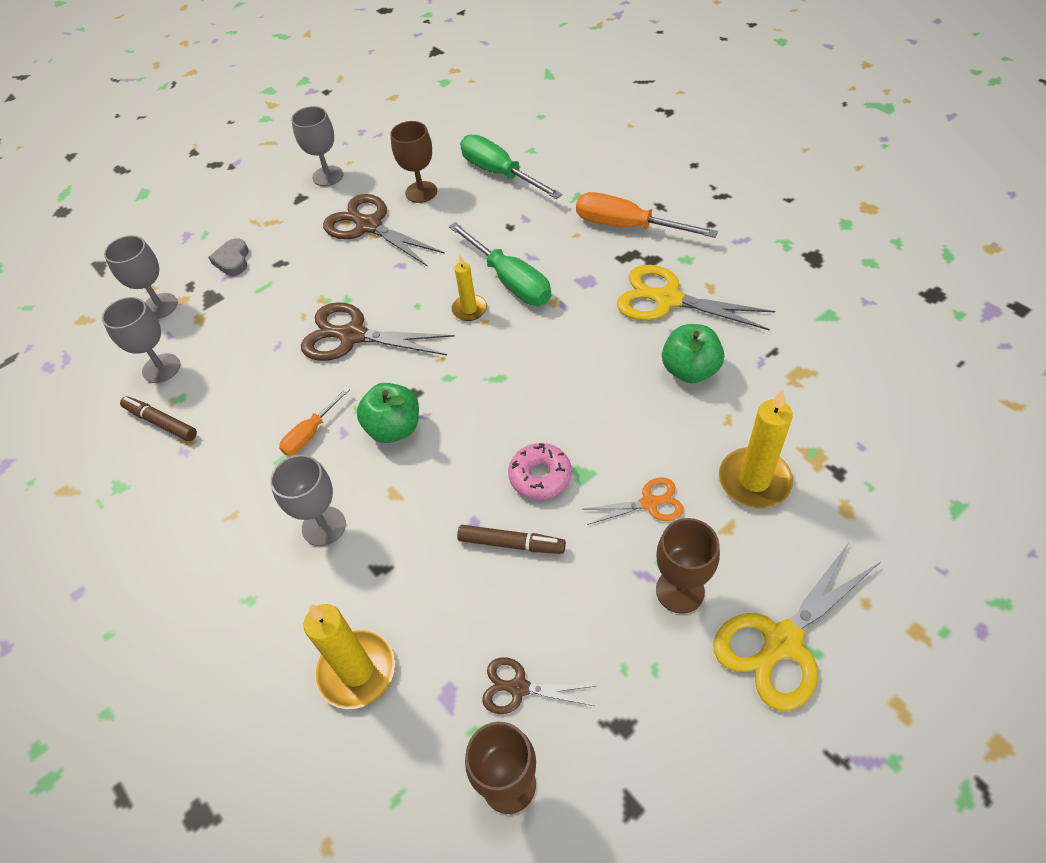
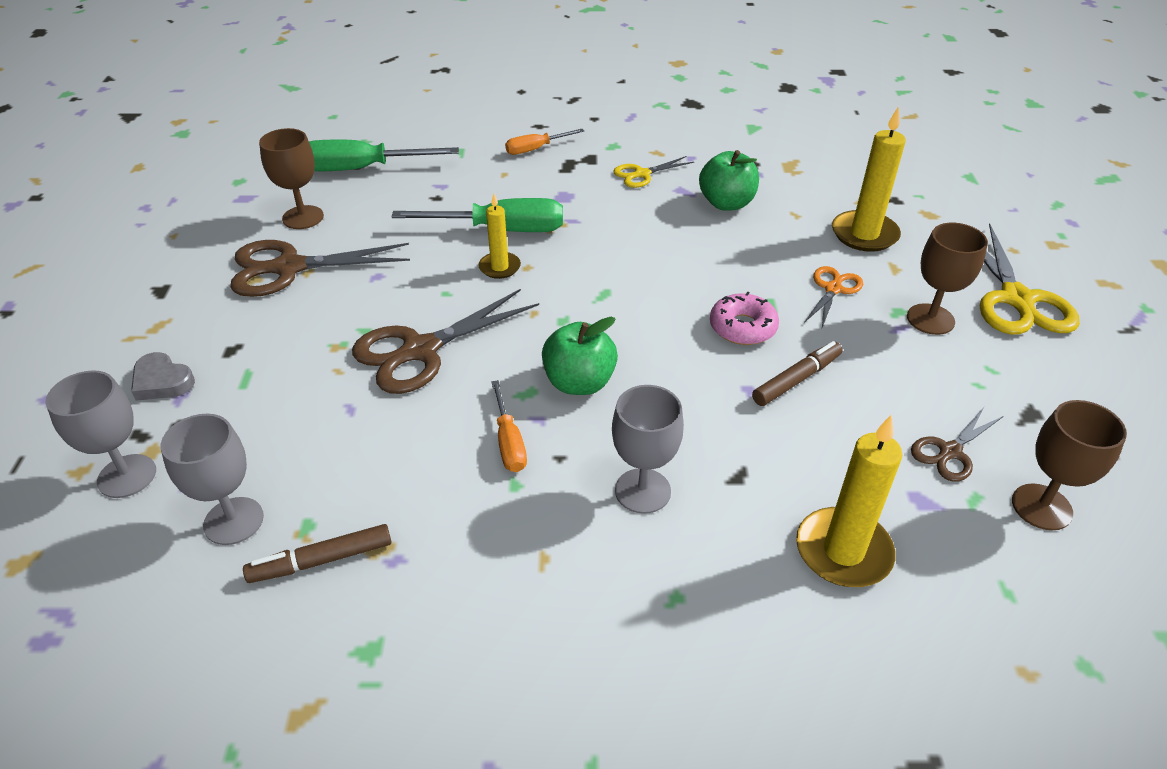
camera: 55 degrees left, 10 degrees down
(328, 176) = (166, 257): grey goblet -> none
(627, 226) = (535, 149): orange screwdriver -> orange screwdriver, size x0.56
(668, 299) = (642, 174): yellow scissors -> yellow scissors, size x0.54

